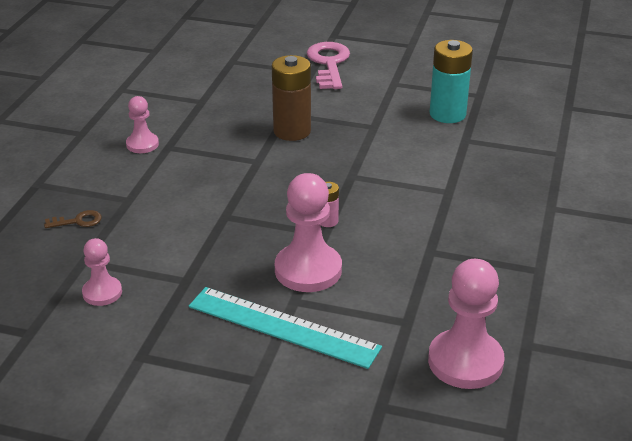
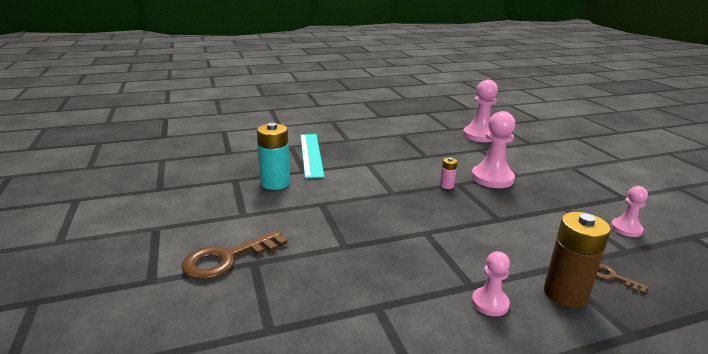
camera: 125 degrees left, 10 degrees down
(283, 327) = (536, 171): turquoise ruler -> turquoise ruler (311, 154)
(292, 131) = (368, 233): brown battery -> brown battery (565, 294)
(329, 64) = (227, 258): pink key -> brown key

